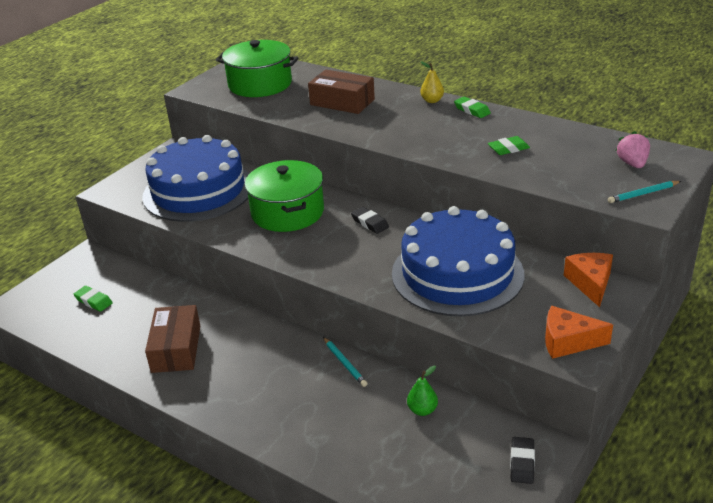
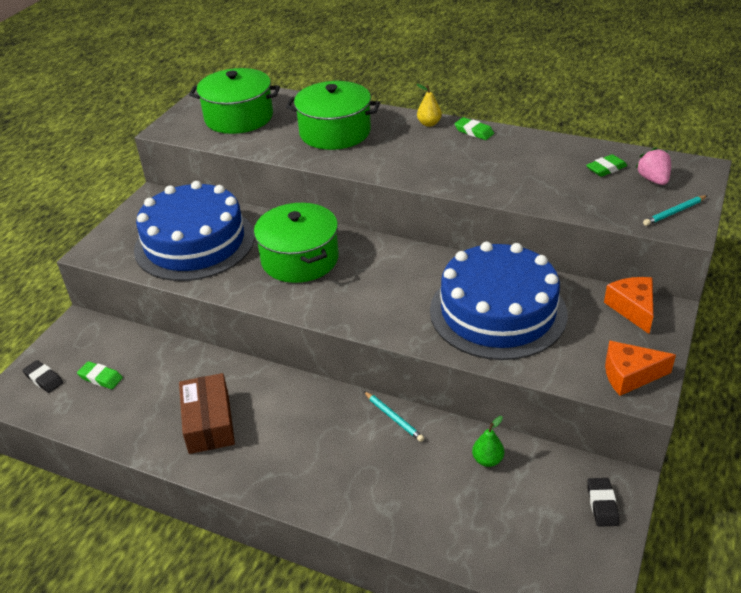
camera: 10 degrees left, 5 degrees up
(342, 102) = (335, 132): brown box -> green pot
(370, 223) = (390, 263): black eraser -> black eraser (44, 379)
(508, 149) = (525, 173): green eraser -> green eraser (606, 169)

